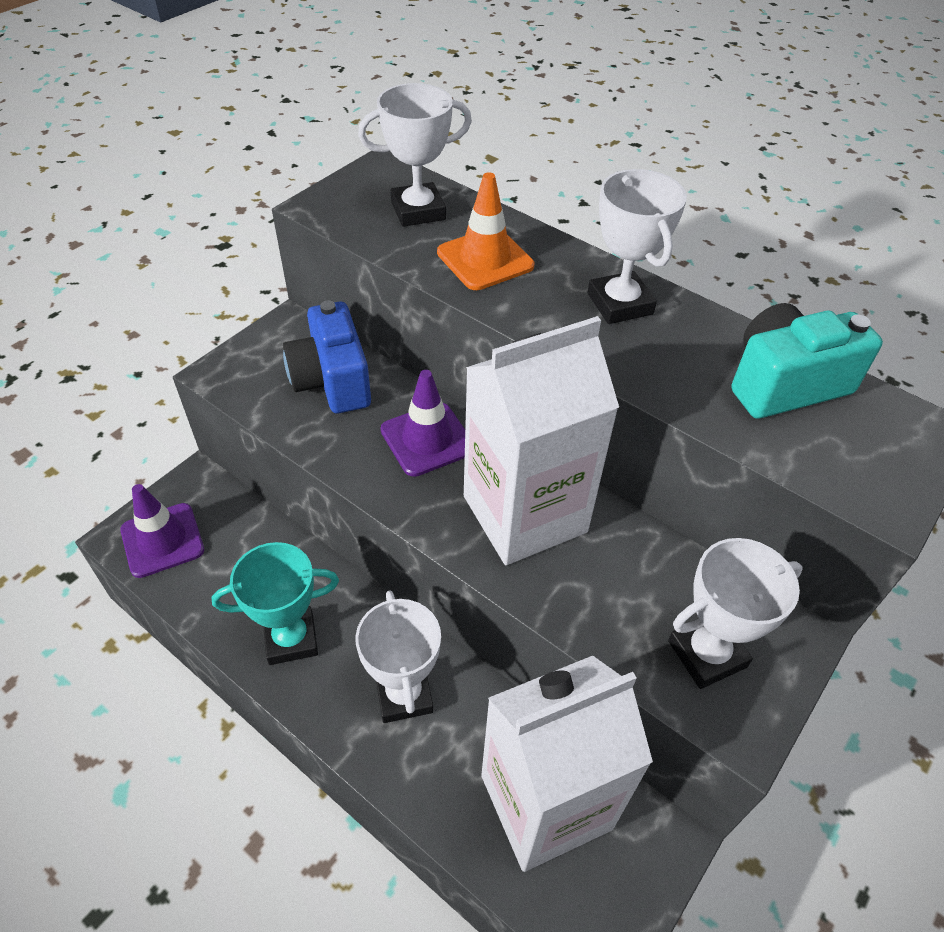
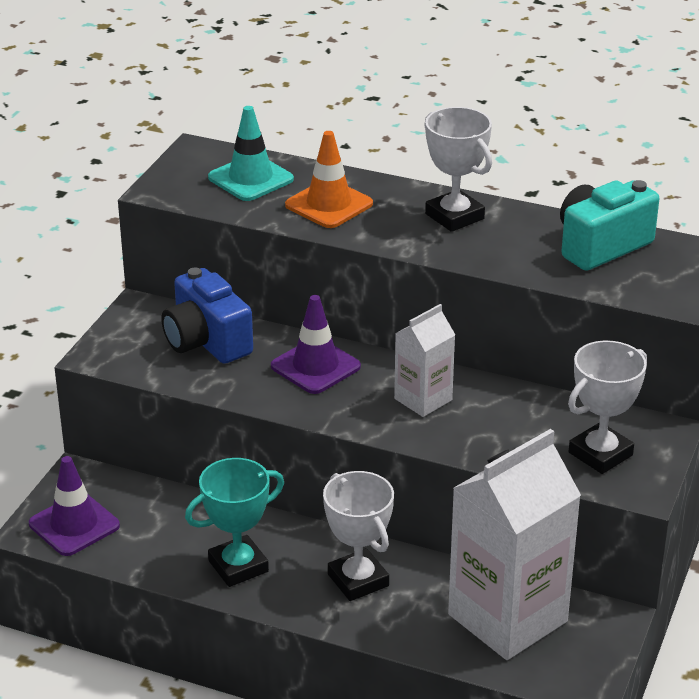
camera: 15 degrees left, 15 degrees down
(418, 211) = (250, 178): white trophy -> turquoise traffic cone
(524, 514) = (423, 399): white carton -> white carton, size x0.51

